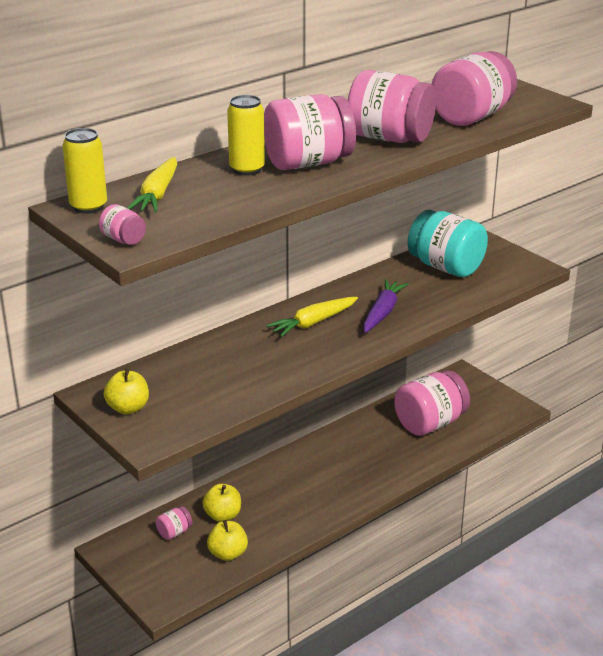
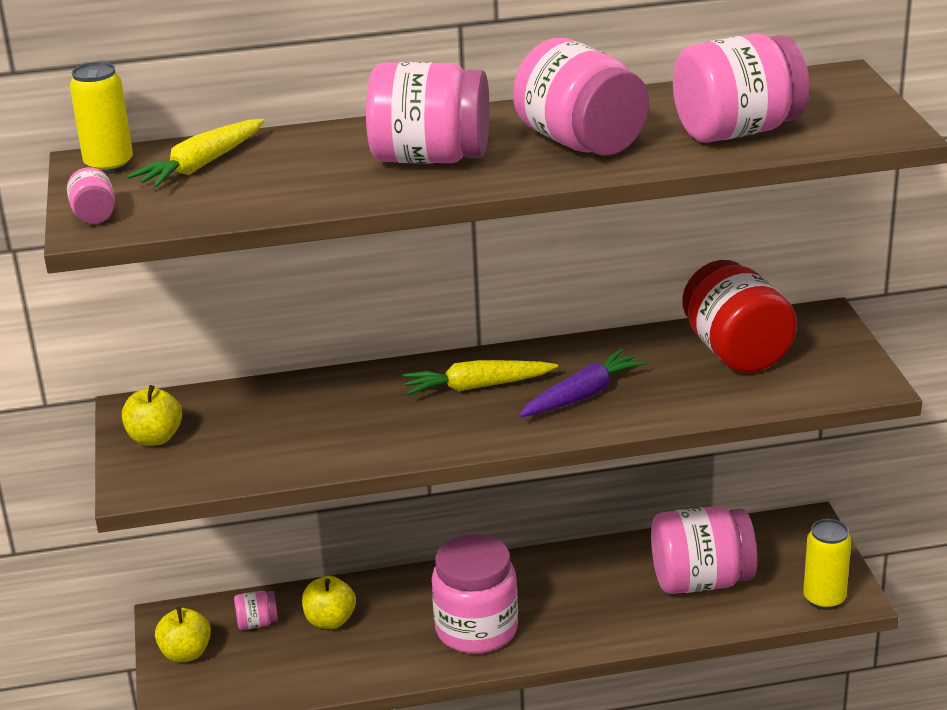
camera: 30 degrees right, 0 degrees up
(228, 554) = (297, 671): yellow apple -> yellow apple (186, 653)
(247, 169) = (345, 152): yellow can -> yellow can (824, 599)
(322, 492) = (476, 630): none -> pink jar
(446, 267) = (736, 352): turquoise jar -> red jar

